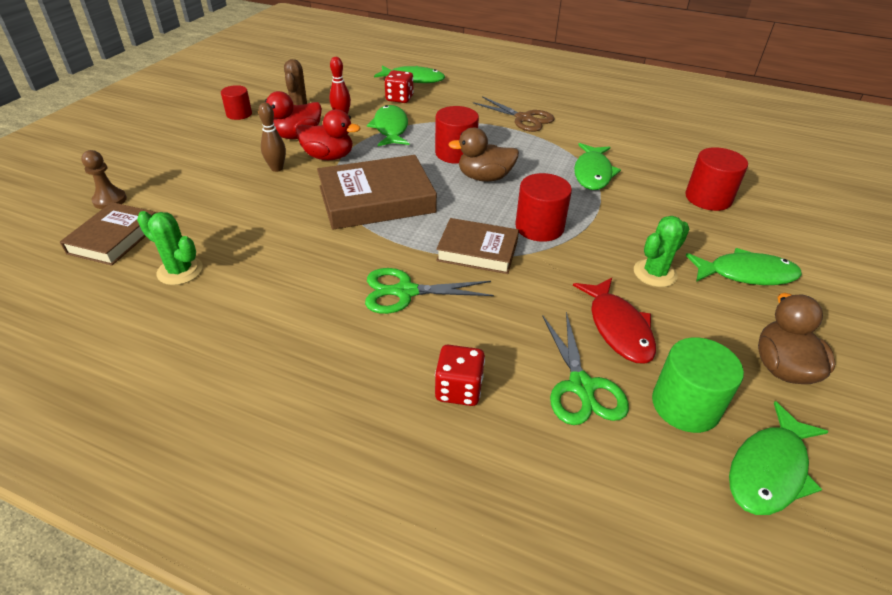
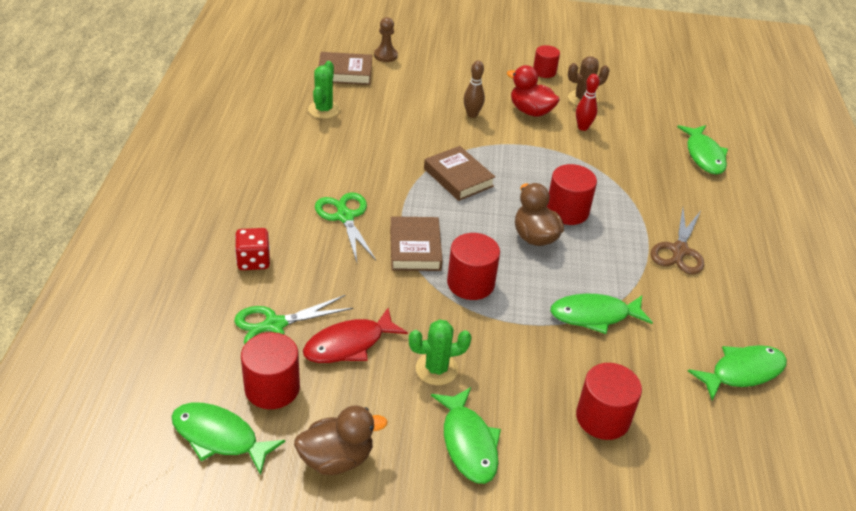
camera: 70 degrees right, 0 degrees up
(328, 157) = (508, 136): red duck -> none
(376, 199) = (458, 177): brown book -> brown book, size x0.63
(390, 128) = (585, 161): green fish -> green fish (742, 372)
(399, 98) = (651, 154): red dice -> none
(655, 273) = (436, 369): green cactus -> green cactus turned 45 degrees counterclockwise
(685, 405) = (272, 388): green cylinder -> red cylinder

